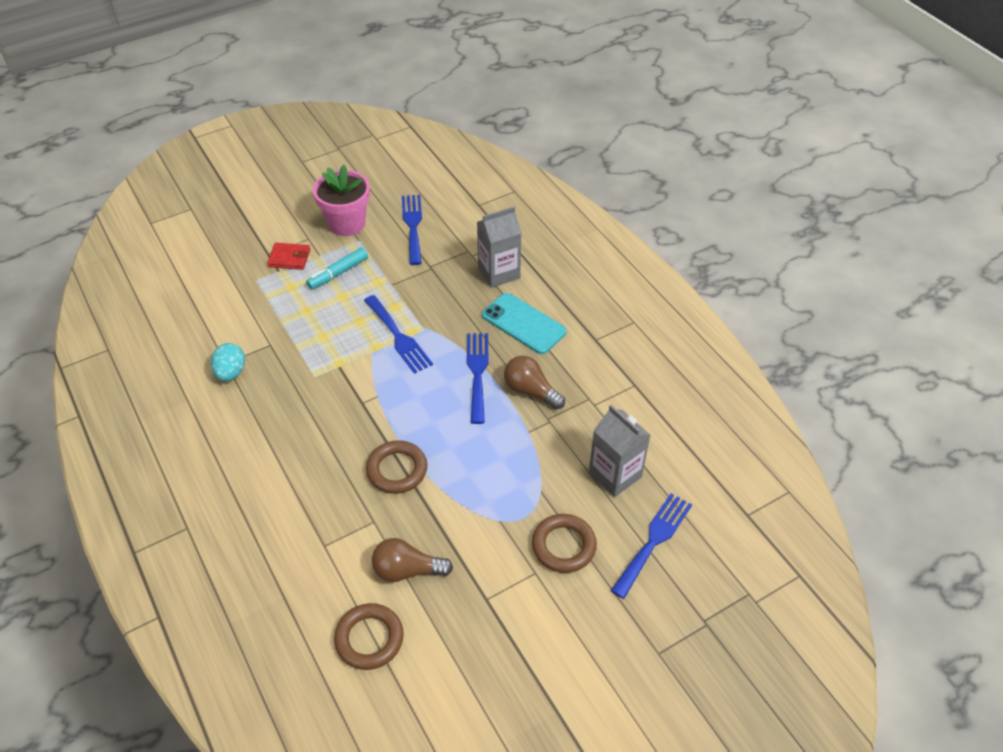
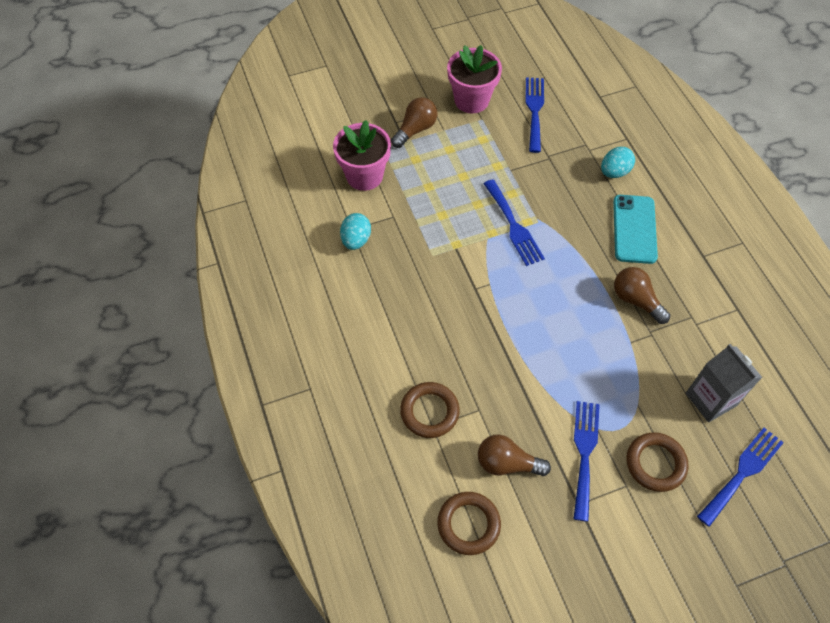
camera: 10 degrees right, 10 degrees up
(237, 309) = (364, 176): none -> pink flower pot
(289, 258) = (415, 129): red wallet -> brown light bulb
(338, 273) = (460, 151): turquoise marker -> none
(397, 470) = (504, 362): brown ring -> brown ring (429, 412)
(477, 372) = (586, 274): blue fork -> blue fork (584, 453)
(499, 273) = (614, 172): grey carton -> turquoise egg
(523, 323) = (634, 229): turquoise phone -> turquoise phone turned 45 degrees clockwise

